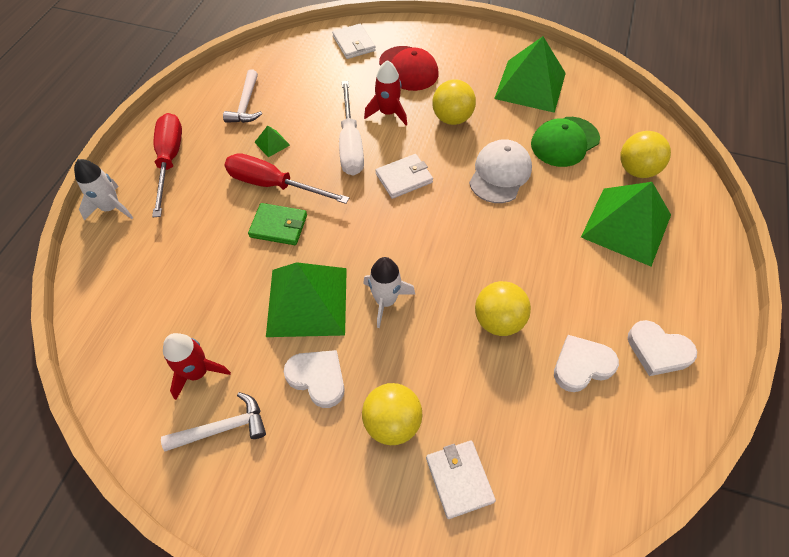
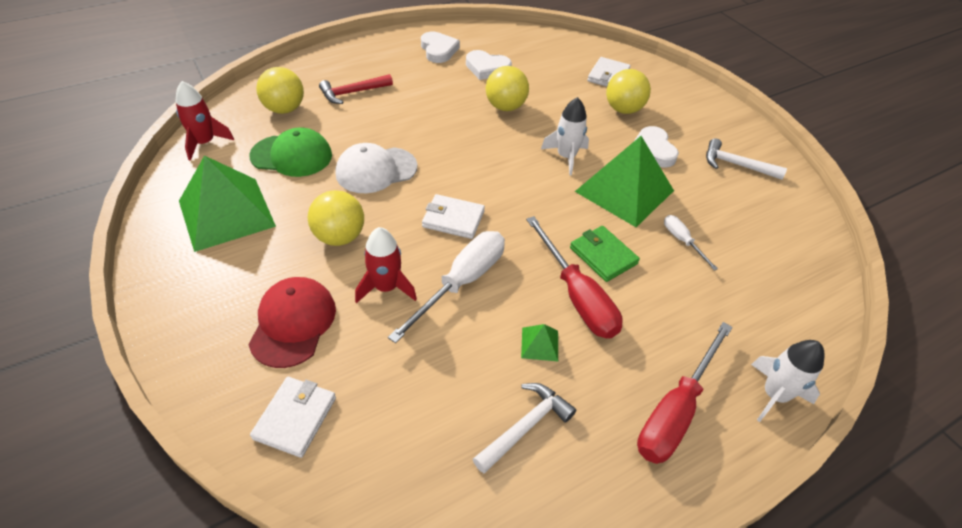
camera: 140 degrees left, 10 degrees down
(198, 372) = (740, 201): red rocket -> red rocket (205, 143)
(227, 283) = (682, 241): none -> white screwdriver
(626, 225) = (352, 93): green pyramid -> red hammer

